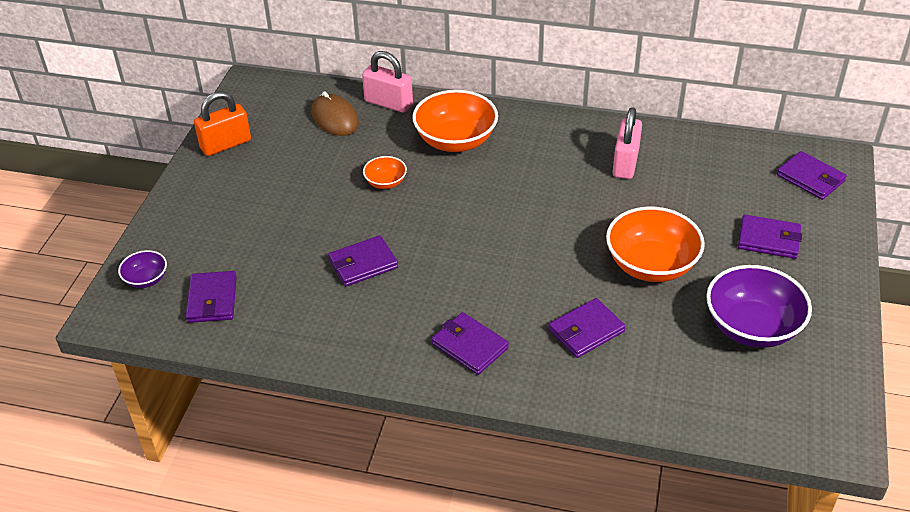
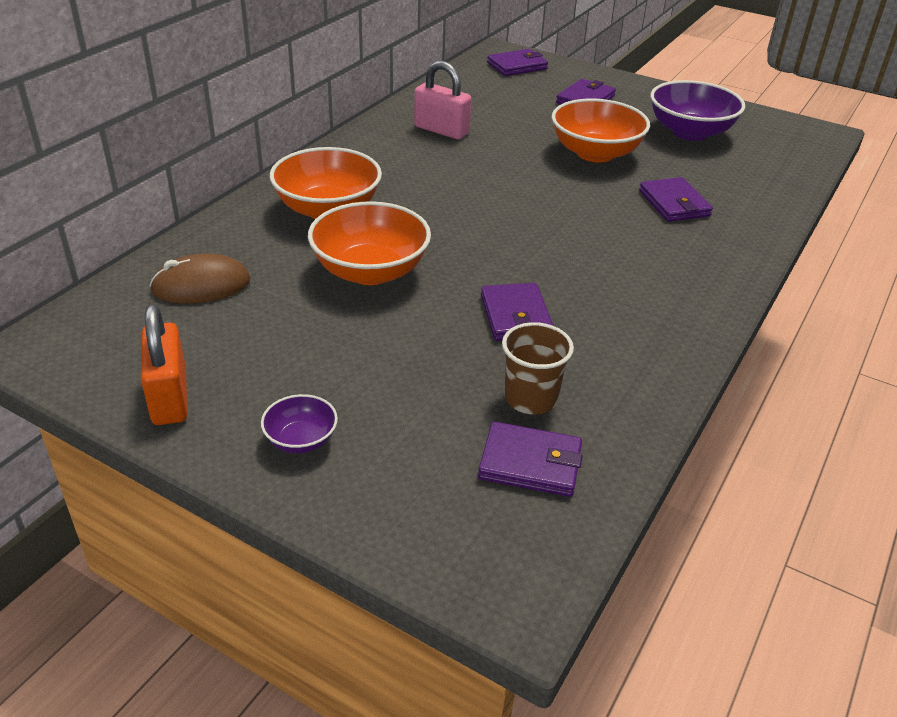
camera: 75 degrees left, 5 degrees down
(146, 279) = (452, 536): purple bowl -> purple bowl (301, 440)
(274, 288) = (531, 398): none -> brown cup
(385, 182) = (370, 271): orange bowl -> orange bowl, size x2.01
(388, 103) = (209, 239): pink padlock -> none
(470, 346) = (679, 271): purple wallet -> none

